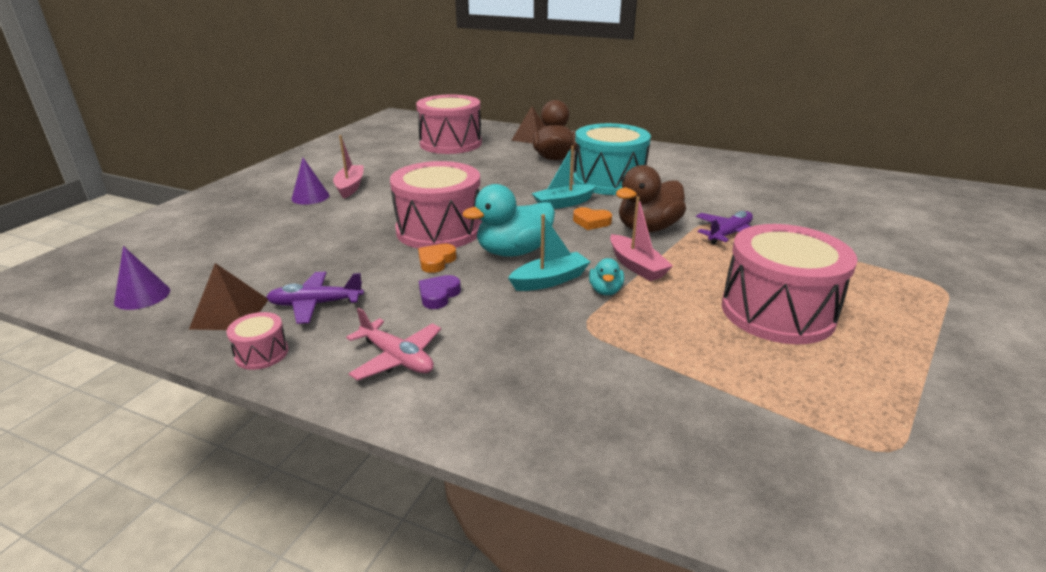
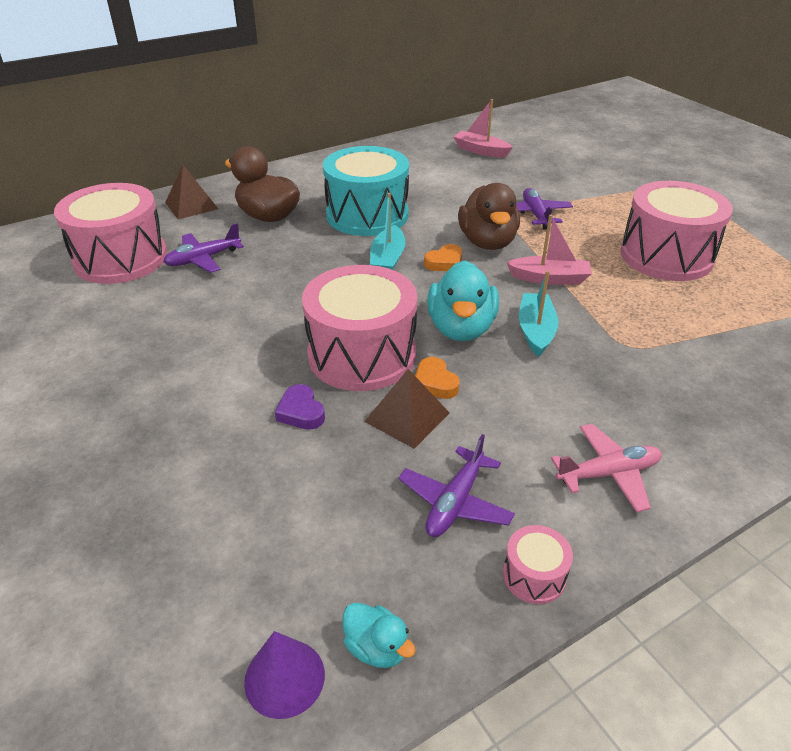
camera: 55 degrees left, 10 degrees up
(230, 313) = (417, 585): brown pyramid -> brown pyramid (407, 417)
(310, 197) = (135, 424): purple cone -> none
(350, 187) = (149, 380): pink boat -> pink boat (481, 151)
(438, 295) = (509, 406): purple heart -> purple heart (301, 412)
(480, 159) = (203, 259): none -> purple plane
(605, 290) = (577, 311): turquoise duck -> turquoise duck (376, 648)

